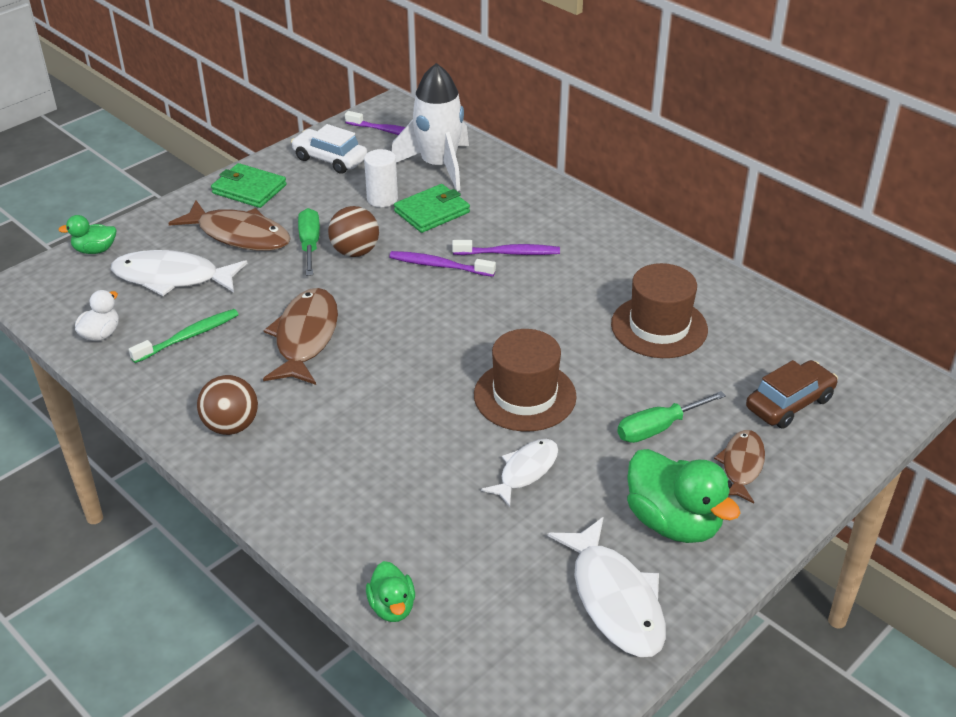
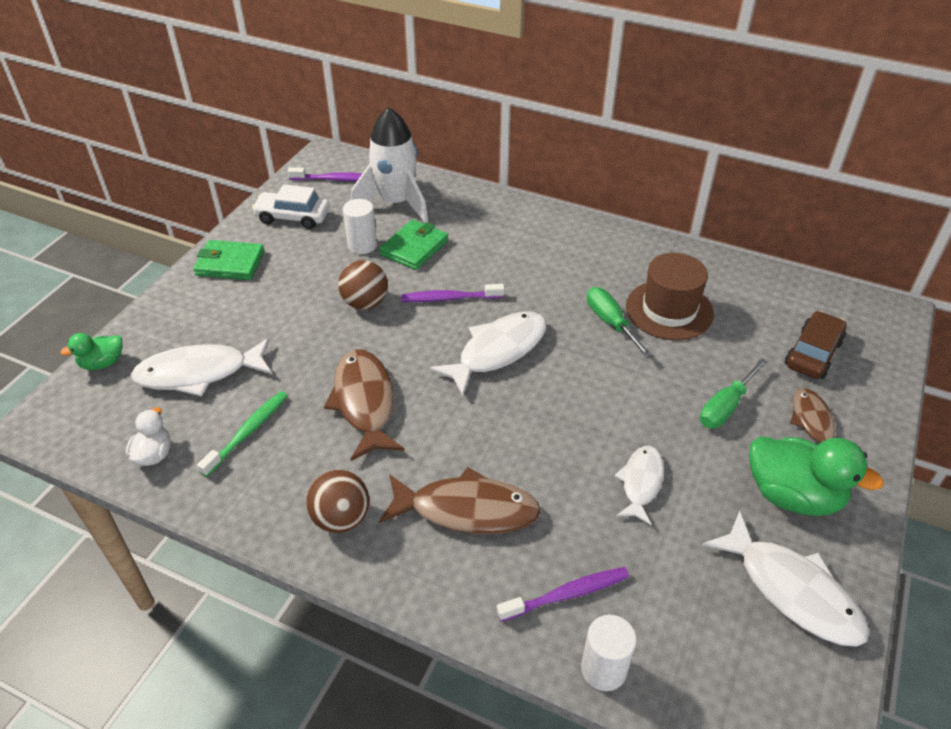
camera: 20 degrees left, 5 degrees up
(239, 235) = (244, 312): brown fish -> brown fish (467, 510)
(310, 244) = (318, 306): green screwdriver -> green screwdriver (610, 323)
(392, 607) = (603, 669): green duck -> white cylinder
(457, 323) = (497, 351): none -> white fish
(509, 253) = (504, 271): purple toothbrush -> purple toothbrush (566, 594)
(525, 396) = (596, 407): brown hat -> none

